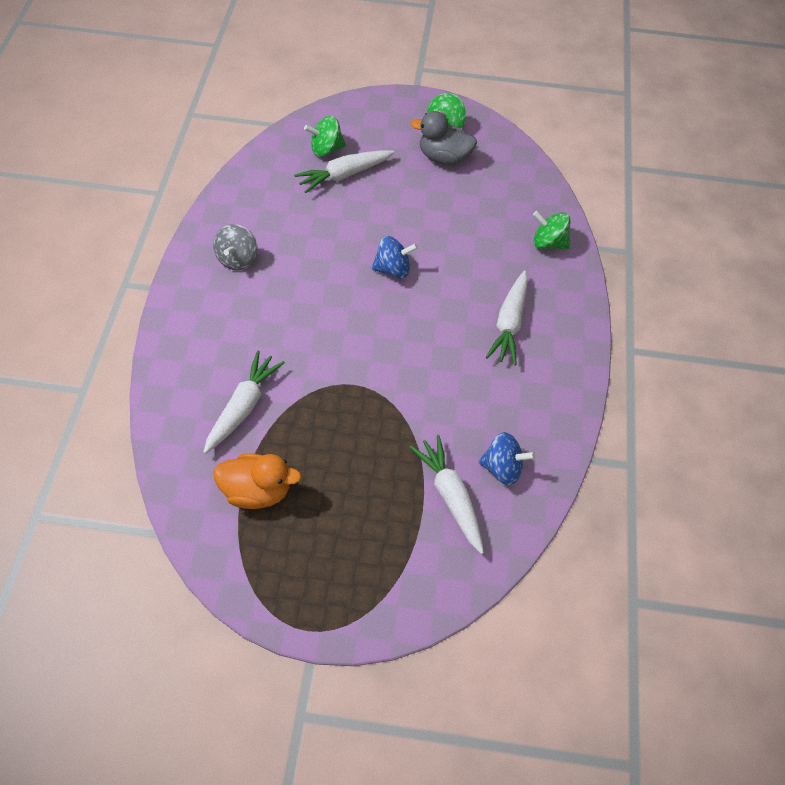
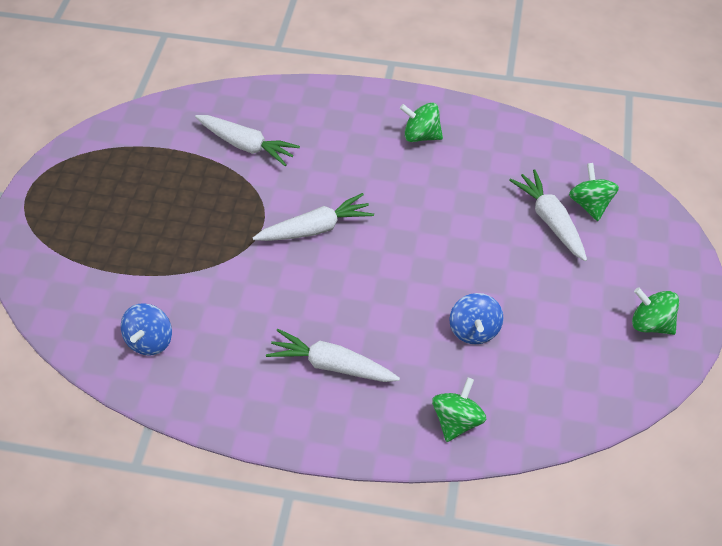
camera: 95 degrees right, 5 degrees down
(238, 259) = (421, 136): grey spinning top -> green spinning top
(257, 491) = (159, 157): orange duck -> none
(393, 269) = (410, 261): blue spinning top -> blue spinning top (474, 330)
(444, 158) = (594, 319): grey duck -> none
(450, 496) = (127, 295): white carrot -> white carrot (315, 229)

